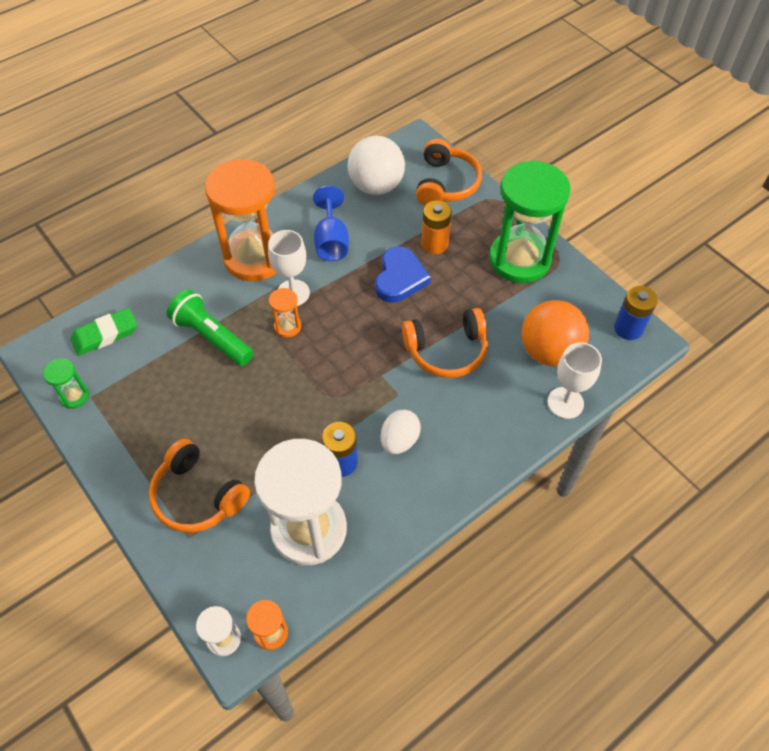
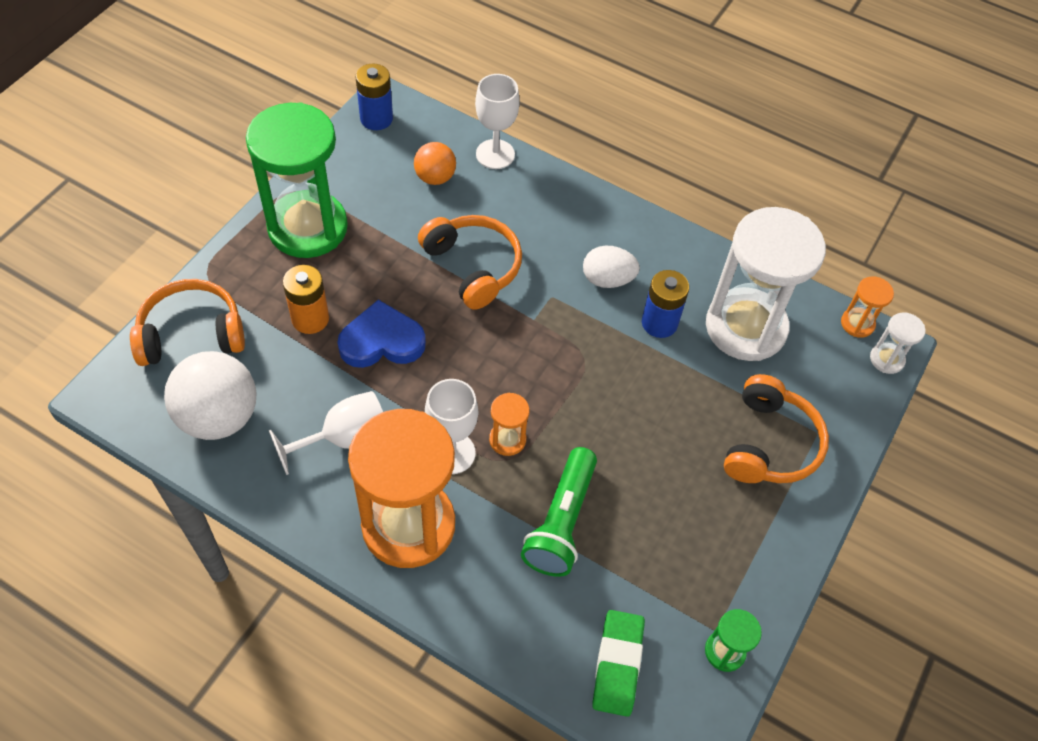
camera: 115 degrees left, 0 degrees up
(105, 335) = (617, 664): green eraser -> green eraser turned 60 degrees clockwise
(331, 241) = (345, 438): blue goblet -> white goblet
(549, 351) = (435, 177): orange ball -> orange ball, size x0.57

